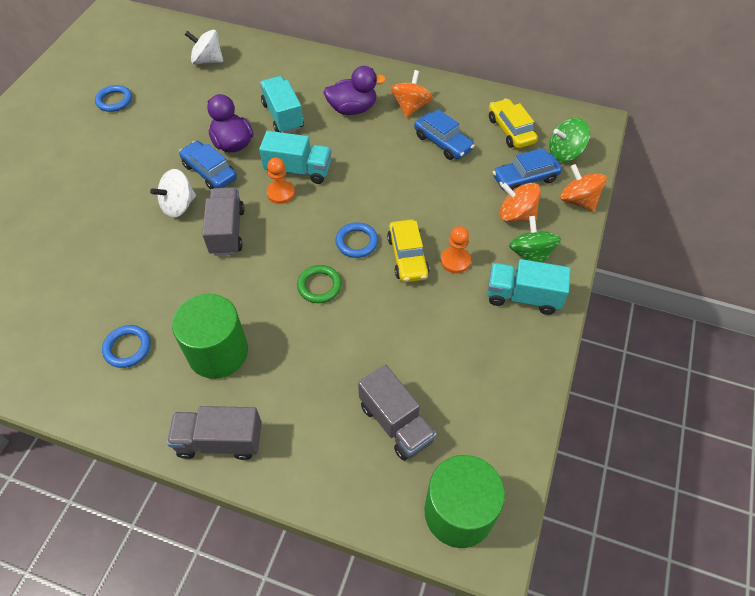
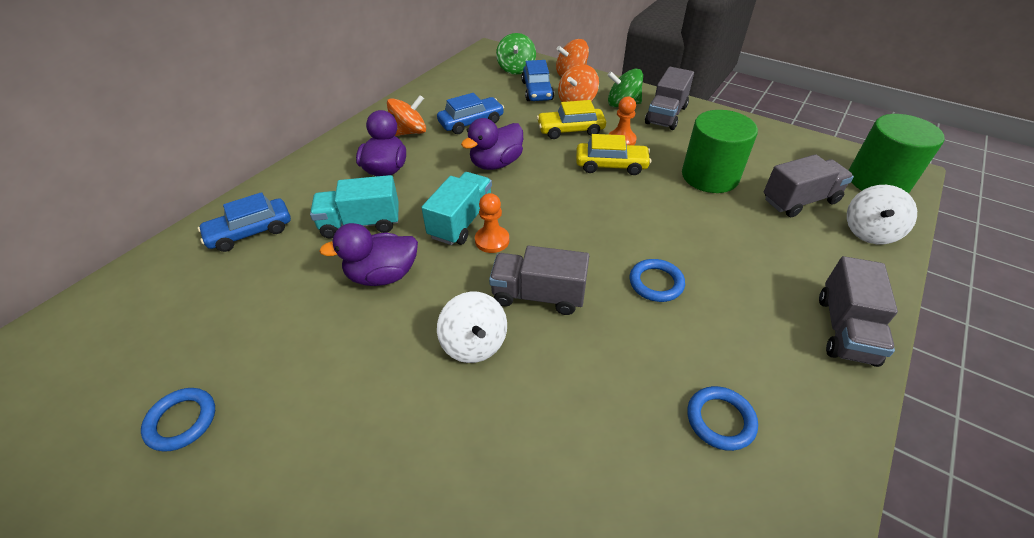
camera: 75 degrees left, 10 degrees down
(207, 60) = (187, 287): white spinning top -> white spinning top (869, 232)
(209, 172) = (423, 304): blue car -> blue car (250, 232)
(218, 352) = (725, 321): green cylinder -> green cylinder (709, 176)
(319, 286) = (638, 227): green ring -> none
(357, 242) = (584, 193): blue ring -> blue ring (656, 283)
(382, 174) = (496, 163): none -> purple duck
(410, 107) = (409, 132): orange spinning top -> orange spinning top turned 120 degrees clockwise
(511, 130) = (476, 87): yellow car -> yellow car (570, 130)
(523, 296) = (666, 115): turquoise truck -> grey truck

